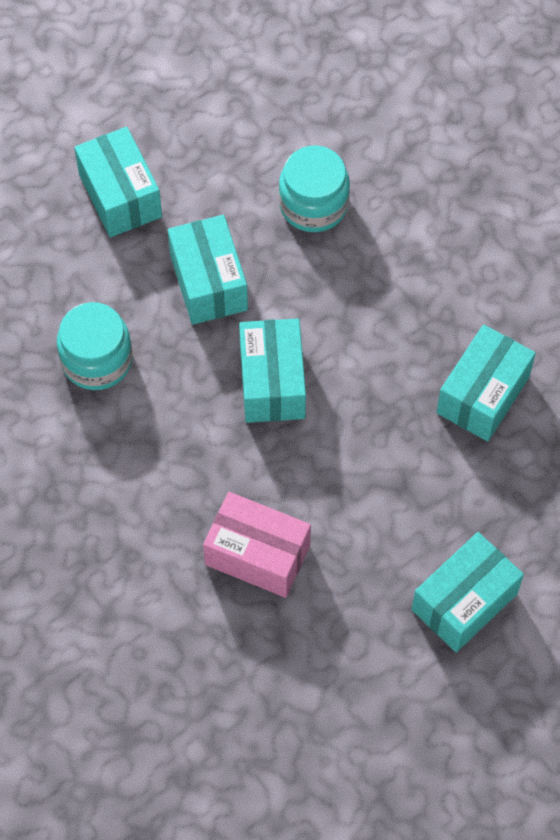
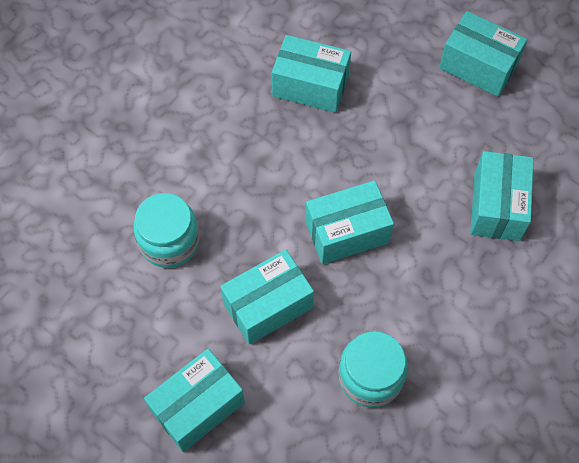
camera: 105 degrees left, 0 degrees up
(257, 555) = (497, 206): pink box -> turquoise box

